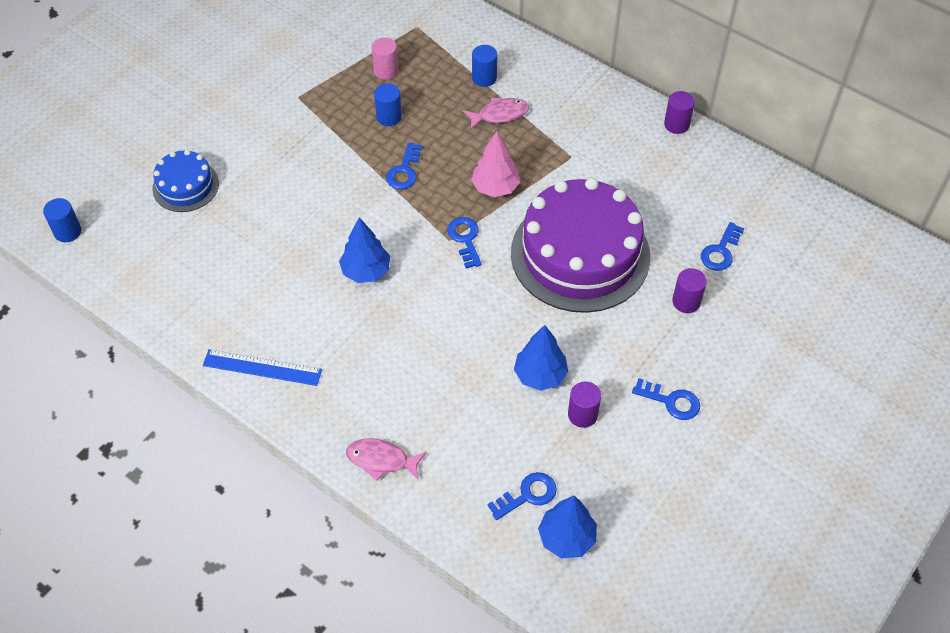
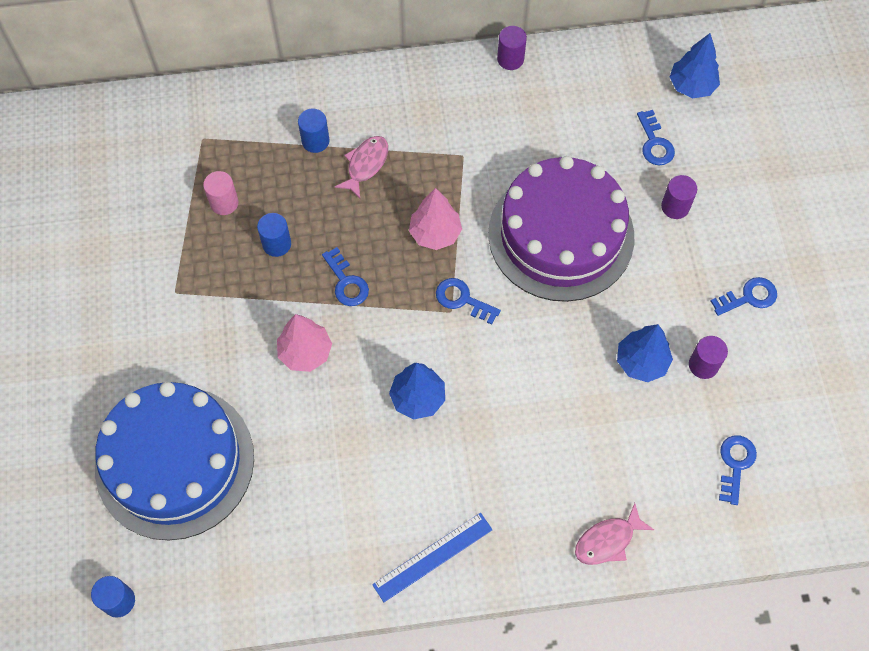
camera: 45 degrees left, 10 degrees up
(185, 186) = (175, 462): blue cake -> blue cake, size x2.03
(331, 189) = (305, 352): none -> pink tree
(566, 538) = (795, 470): blue tree -> blue tree (692, 86)

